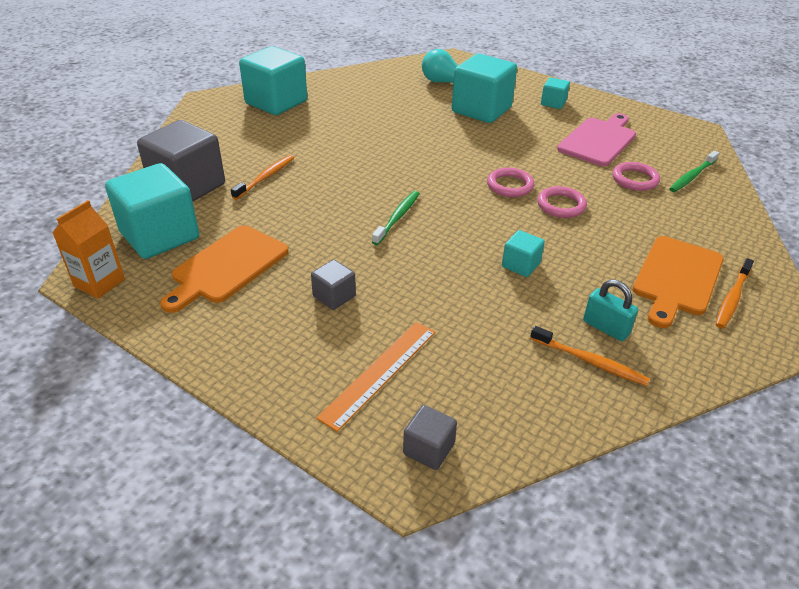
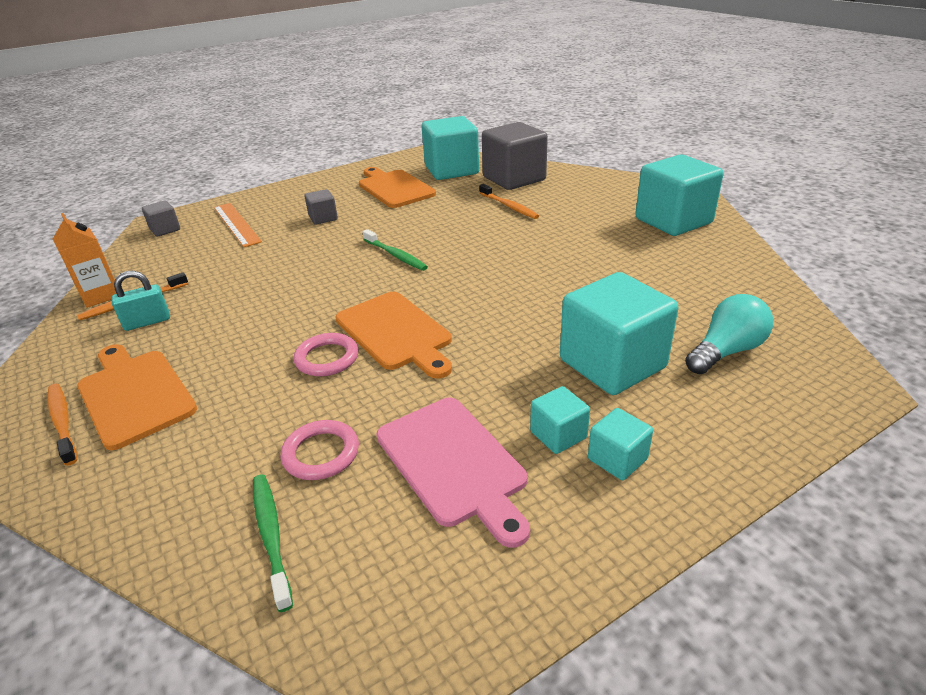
camera: 115 degrees right, 5 degrees down
(99, 283) = (414, 156): orange carton -> orange carton (100, 295)
(510, 185) = (396, 333): pink ring -> orange cutting board
(521, 265) = (266, 302): turquoise cube -> turquoise cube (558, 435)

